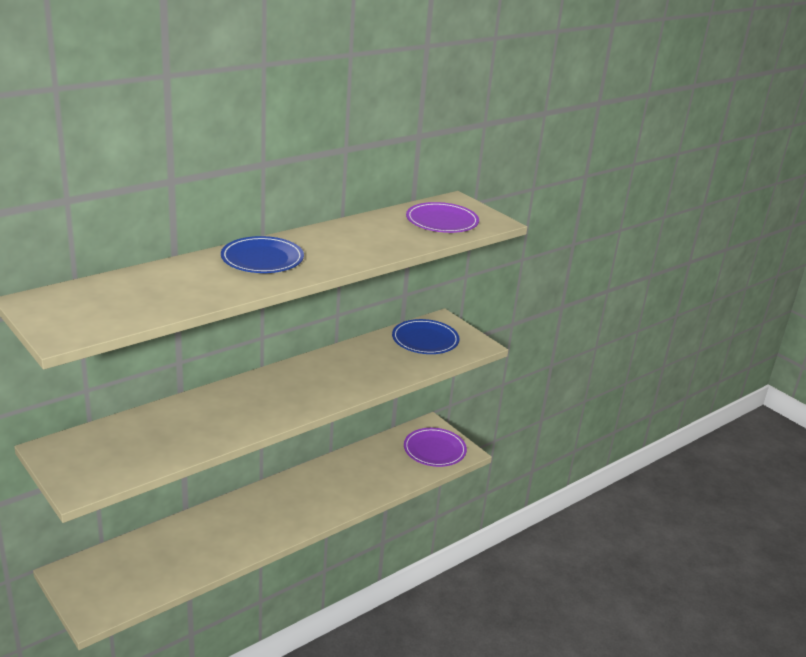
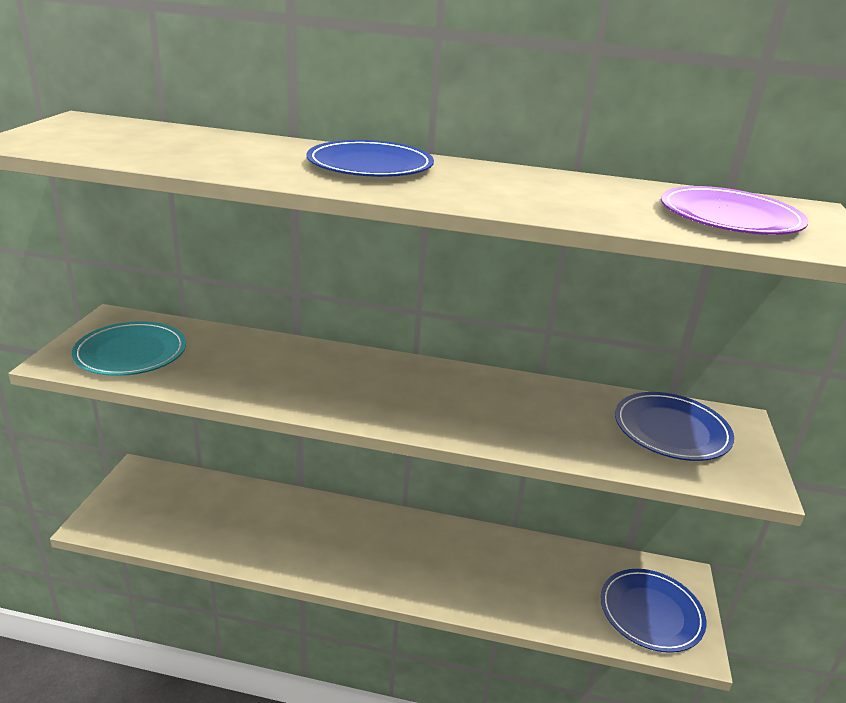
camera: 50 degrees right, 0 degrees up
(110, 459) = (131, 353): none -> turquoise plate
(434, 450) = (651, 612): purple plate -> blue plate

